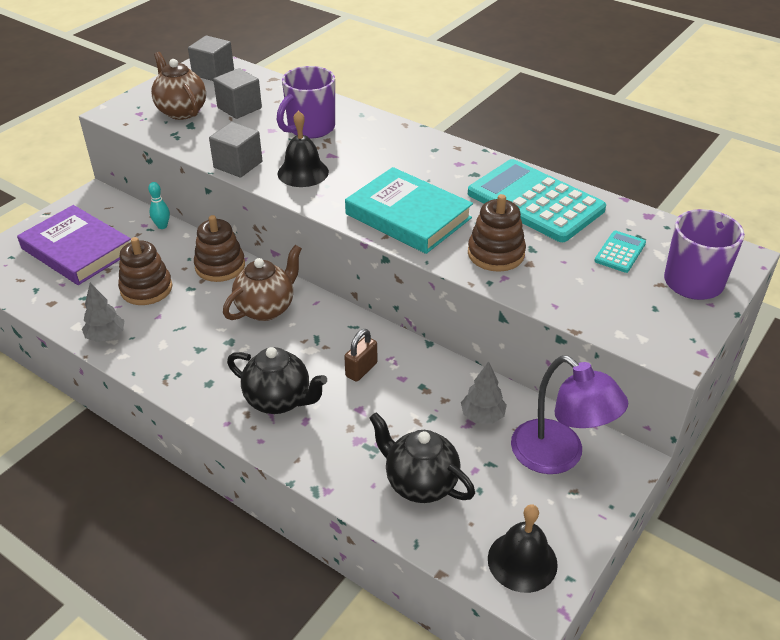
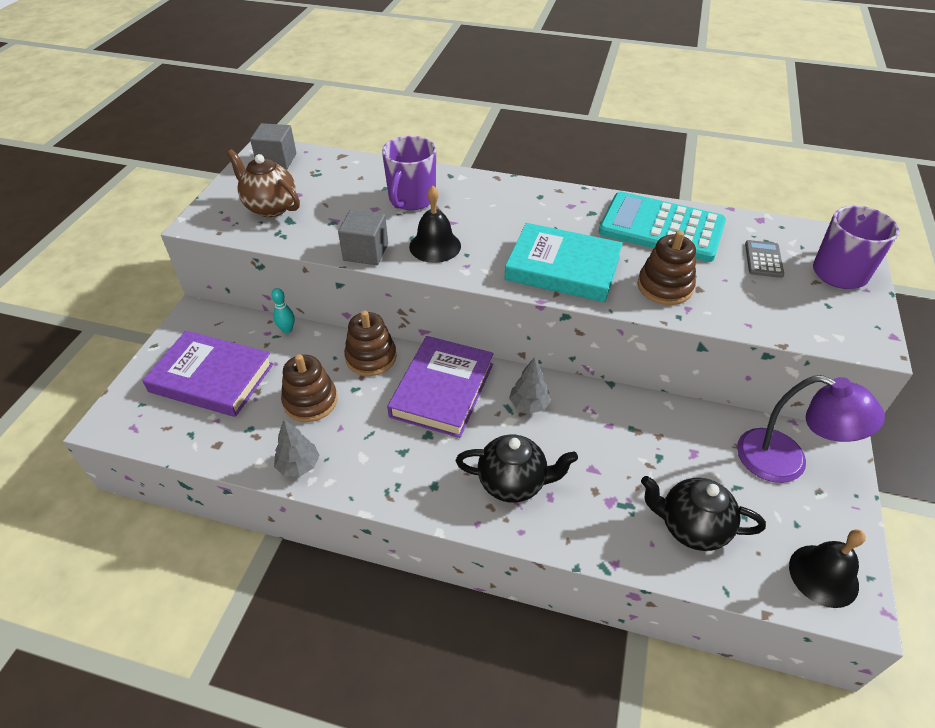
camera: 20 degrees left, 5 degrees up
(239, 108) = (328, 192): grey cube -> none
(266, 308) = (442, 390): brown teapot -> purple book
(361, 370) = (568, 428): brown padlock -> none
(482, 416) = (700, 442): grey tree -> grey tree (529, 405)
(620, 252) = (763, 259): turquoise calculator -> grey calculator

